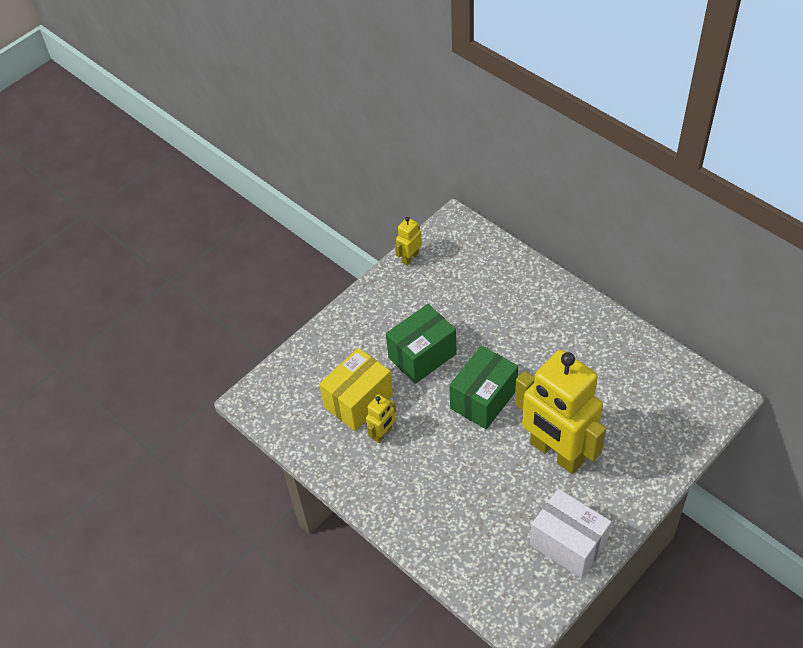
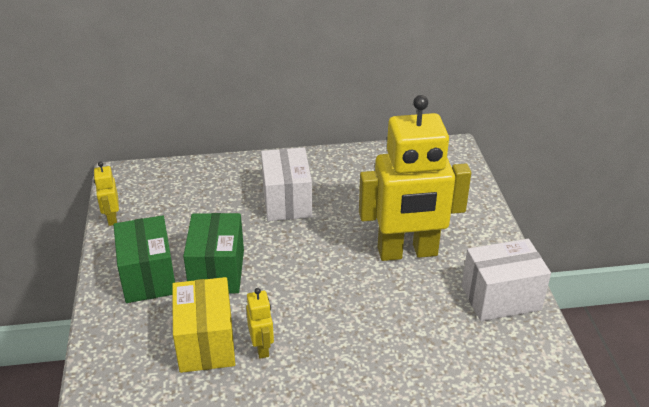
camera: 55 degrees left, 15 degrees down
(483, 399) = (307, 261): green box -> green box (148, 277)
(532, 339) = (287, 201): none -> white box

